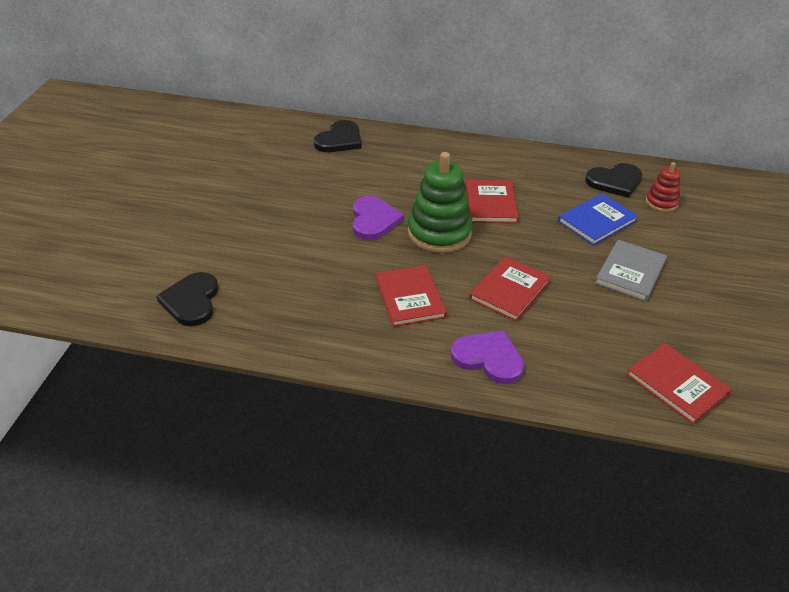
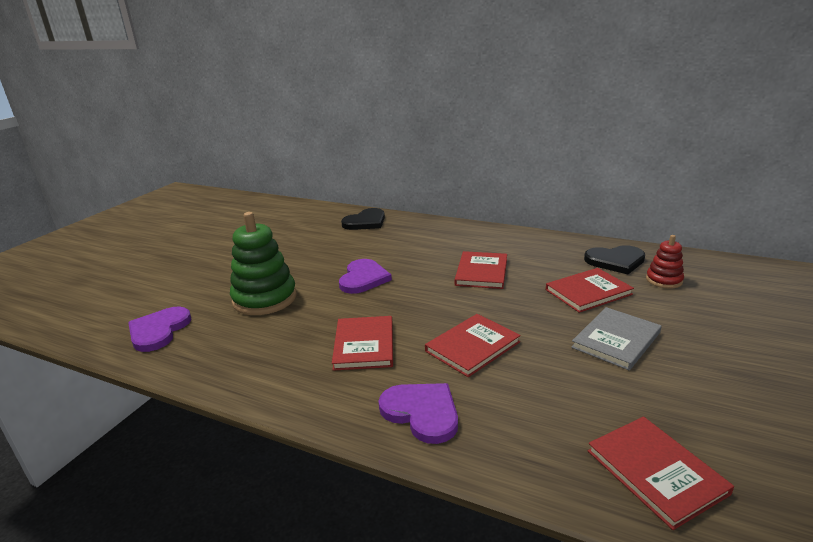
camera: 15 degrees right, 15 degrees down
(191, 301) = (159, 330): black heart -> purple heart
(439, 233) = (420, 292): green stacking toy -> green stacking toy (265, 299)
(597, 221) = (588, 292): blue book -> red book

